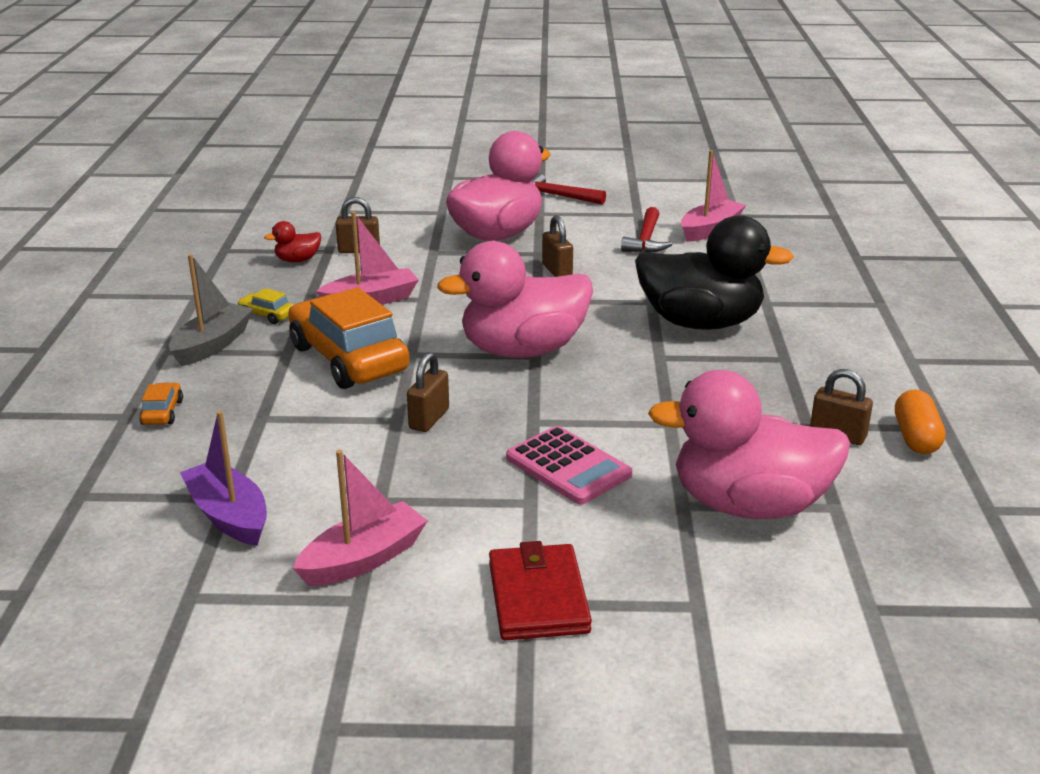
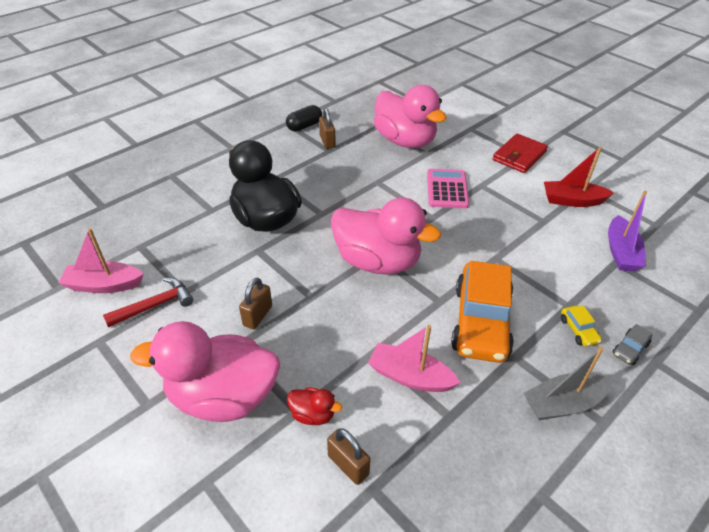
camera: 135 degrees left, 15 degrees up
(162, 412) = (630, 349): orange car -> grey car
(267, 315) = (499, 415): yellow car -> yellow car (578, 330)
(297, 260) = (412, 492): red duck -> red duck (313, 414)
(364, 559) = (572, 200): pink boat -> red boat
(429, 419) = (479, 248): brown padlock -> none
(558, 196) = (90, 421): red hammer -> none
(916, 437) = (304, 126): orange capsule -> black capsule

